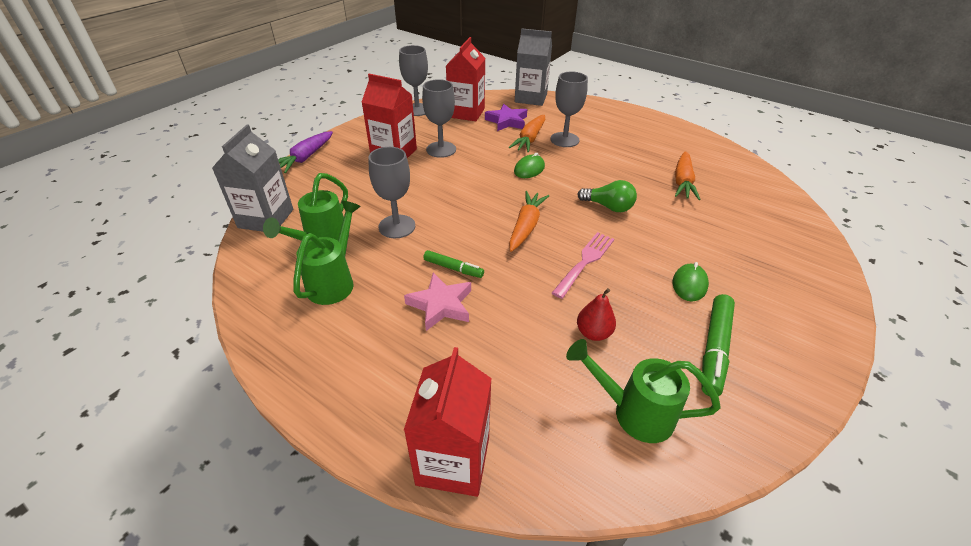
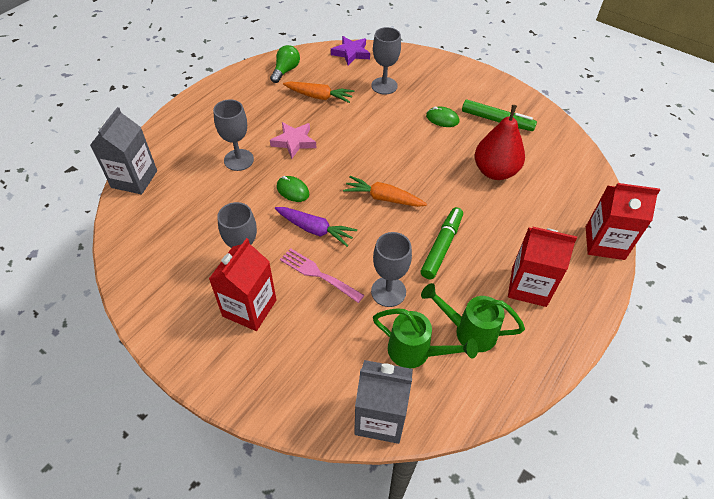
camera: 90 degrees left, 10 degrees up
(305, 158) = (251, 406): purple carrot -> purple carrot (315, 230)
(417, 110) = (138, 293): grey goblet -> grey goblet (384, 86)
(441, 305) = (484, 253): pink star -> pink star (294, 142)
(453, 268) = (441, 247): green marker -> green marker, size x1.66
(466, 113) = (159, 240): red carton -> red carton (529, 286)
(507, 121) = (189, 203): purple star -> purple star (351, 53)
(529, 139) = (234, 186): orange carrot -> none
(585, 261) = (425, 167): pink fork -> pink fork (318, 274)
(593, 333) = (495, 171): red pear -> red pear, size x1.93
(608, 207) = (354, 145): green light bulb -> green light bulb (286, 71)
(633, 412) = (550, 162): green watering can -> none

